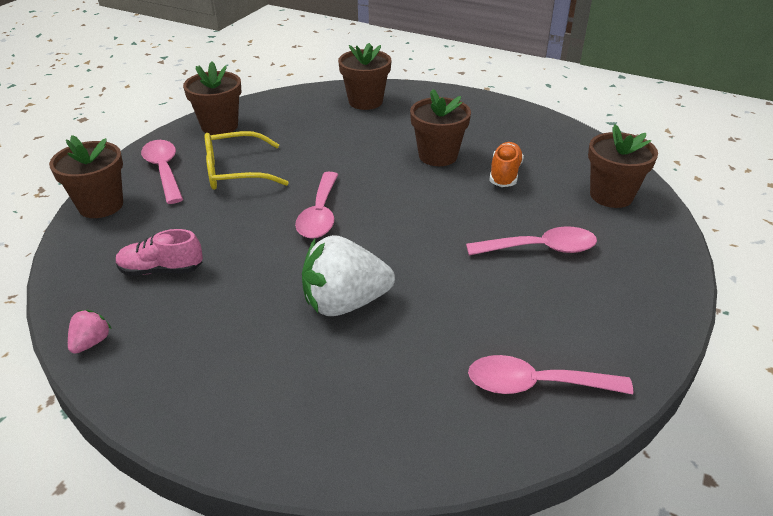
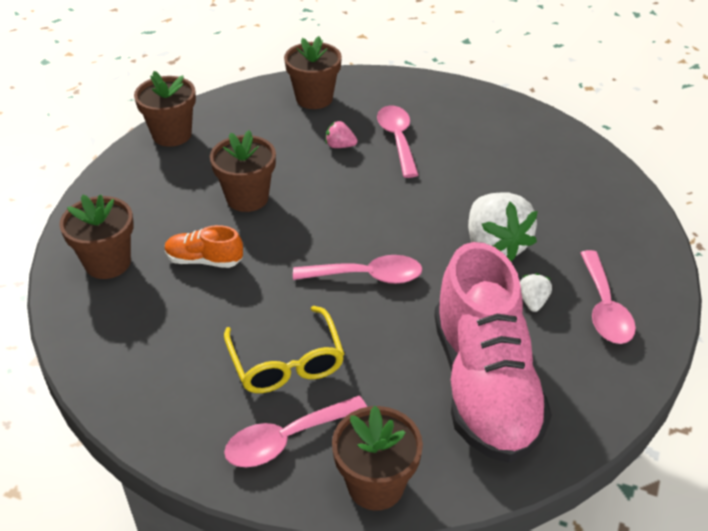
camera: 95 degrees left, 5 degrees up
(91, 342) = (599, 409): pink strawberry -> pink strawberry (340, 146)
(161, 270) = (484, 385): pink shoe -> pink shoe, size x2.31
(219, 126) = (164, 405): brown flower pot -> brown flower pot (172, 134)
(251, 319) = (532, 301): none -> white strawberry
(505, 174) = (282, 154): orange shoe -> orange shoe (204, 260)
(536, 384) = (548, 149): pink spoon -> pink spoon (604, 308)

